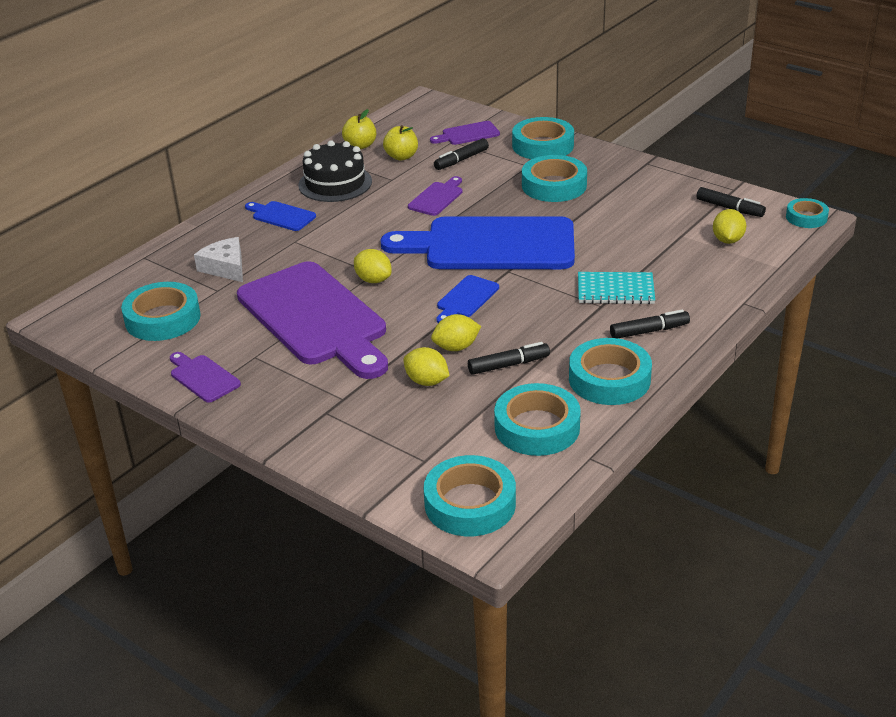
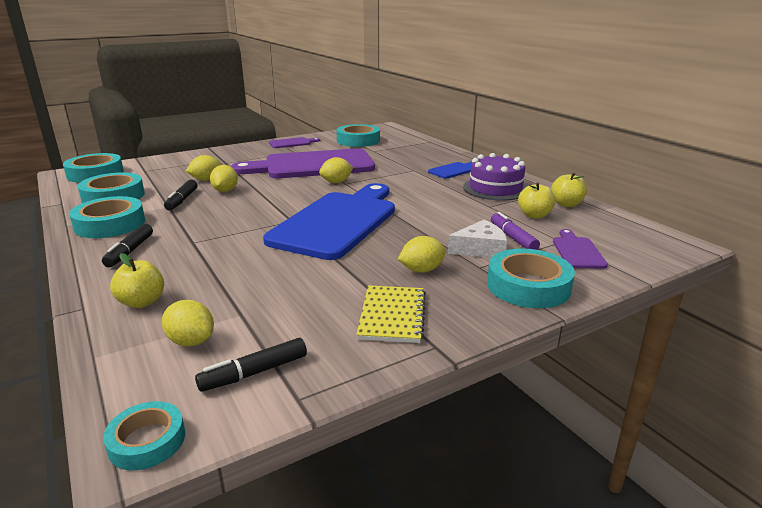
camera: 110 degrees right, 10 degrees down
(225, 267) = (398, 154): white cheese -> white cheese (480, 249)
(335, 183) = (495, 188): black cake -> purple cake
(437, 198) = (440, 216): purple cutting board -> none
(461, 160) = (513, 238): black marker -> purple marker
(466, 299) = (275, 202): blue cutting board -> none
(554, 185) = (421, 270): turquoise tape -> yellow lemon
(615, 290) = (203, 253): turquoise notebook -> none
(627, 182) = (392, 315): none -> yellow notebook
(710, 281) = (142, 302): none -> yellow apple

